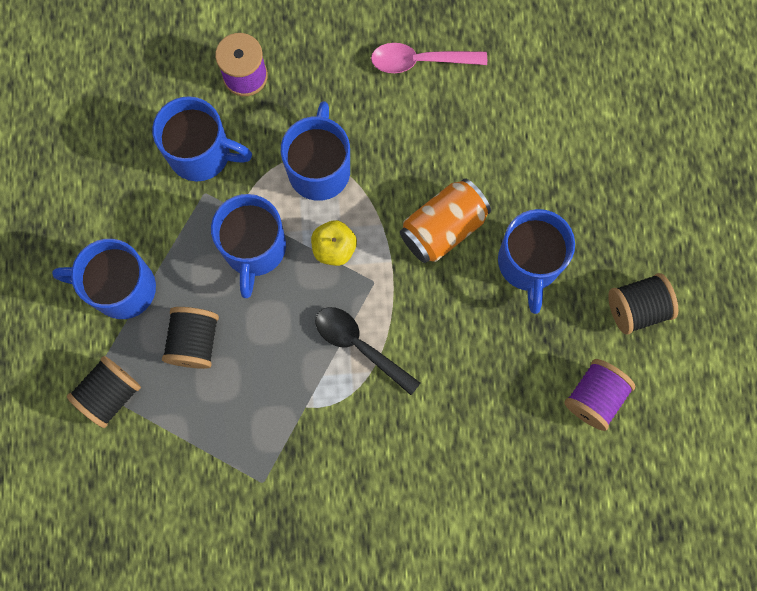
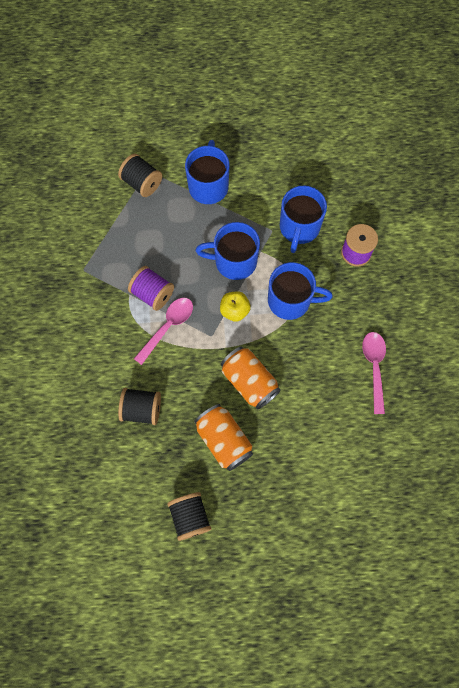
camera: 90 degrees right, 5 degrees down
(194, 342) = (173, 228): black spool -> black spool (142, 409)
(360, 346) = (168, 327): black spoon -> pink spoon
(529, 263) = (224, 440): blue mug -> orange can
(594, 397) = (127, 483): purple spool -> purple spool (152, 294)

